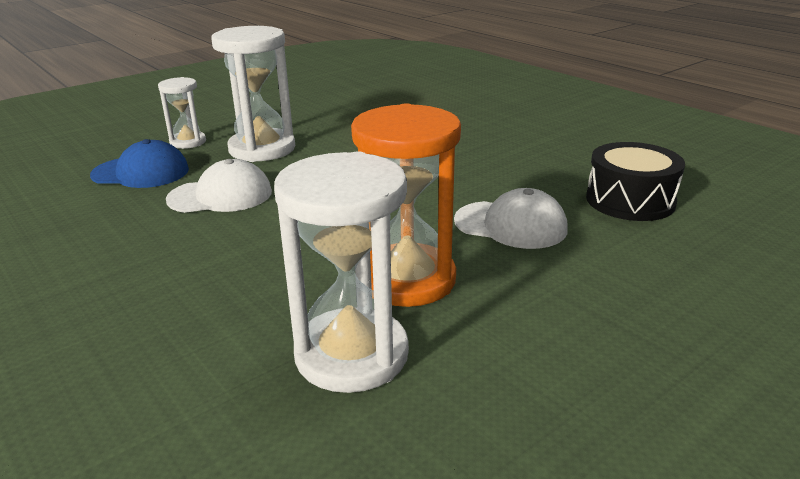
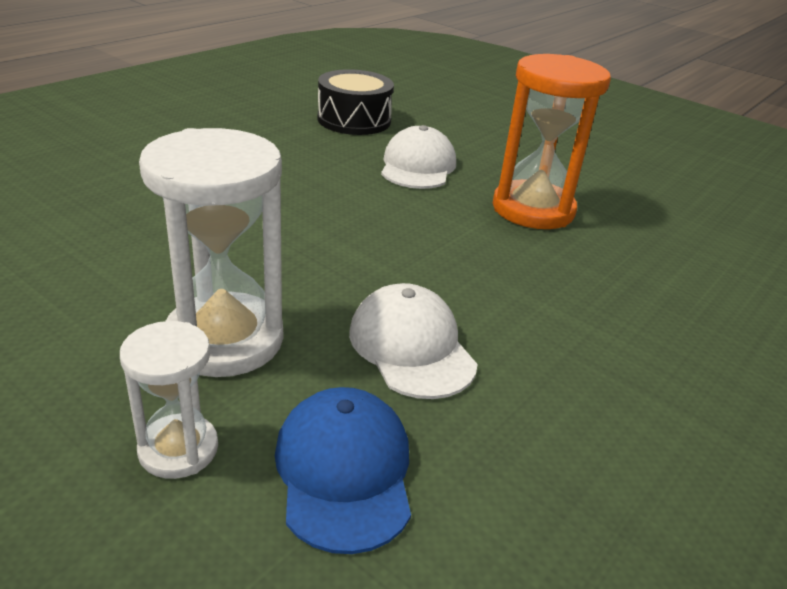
camera: 105 degrees left, 5 degrees up
(351, 355) = (642, 228): white hourglass -> none

